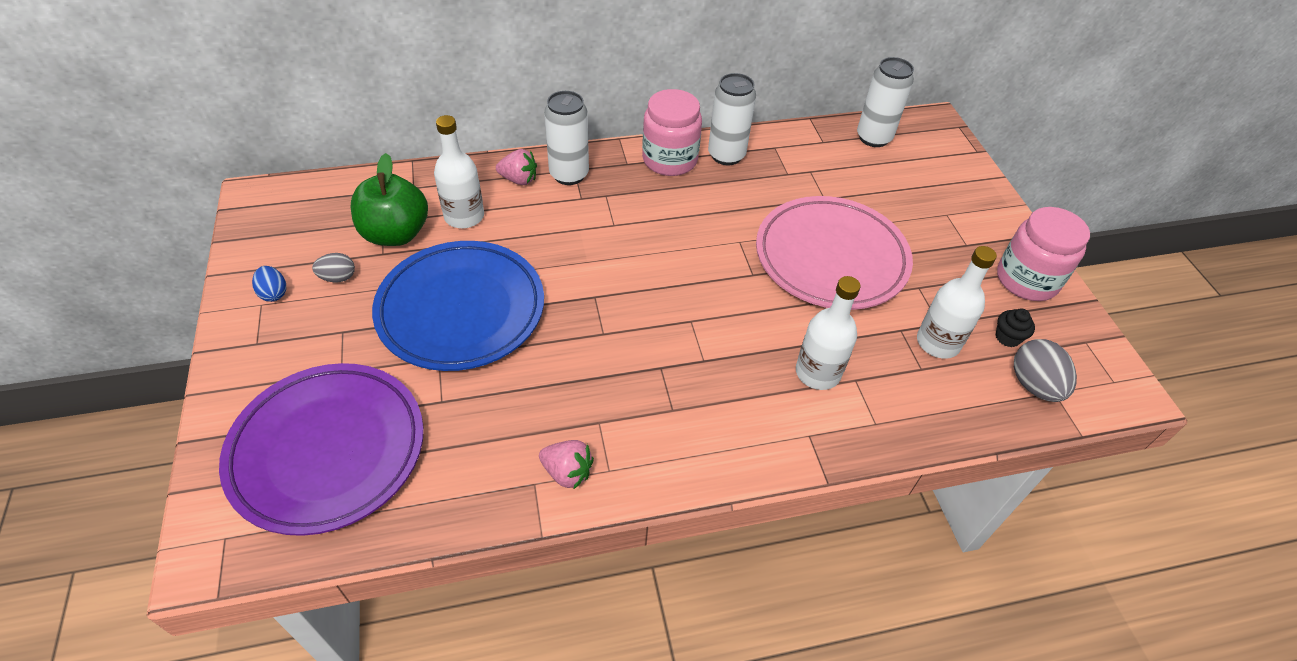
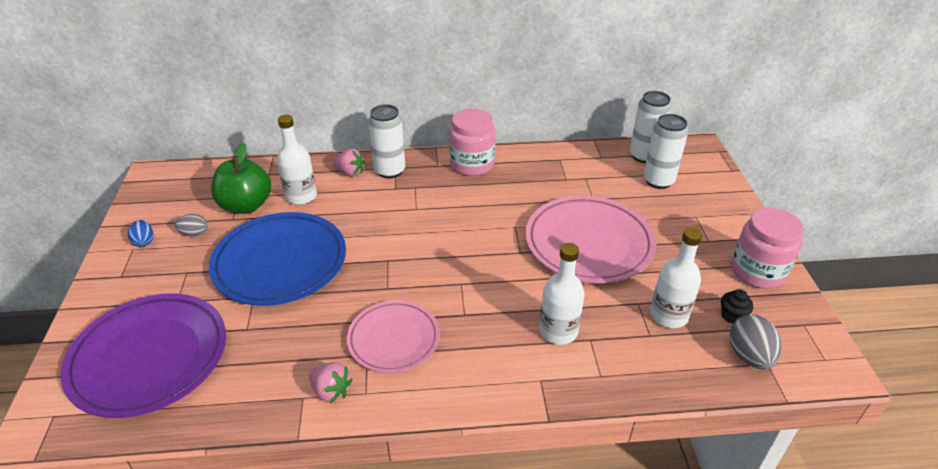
camera: 10 degrees right, 10 degrees down
(627, 400) = (394, 339): none -> pink plate
(726, 155) = (518, 163): white can -> white can (658, 181)

